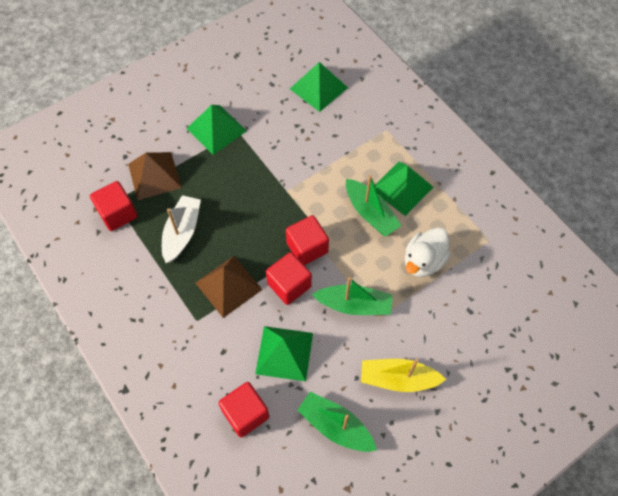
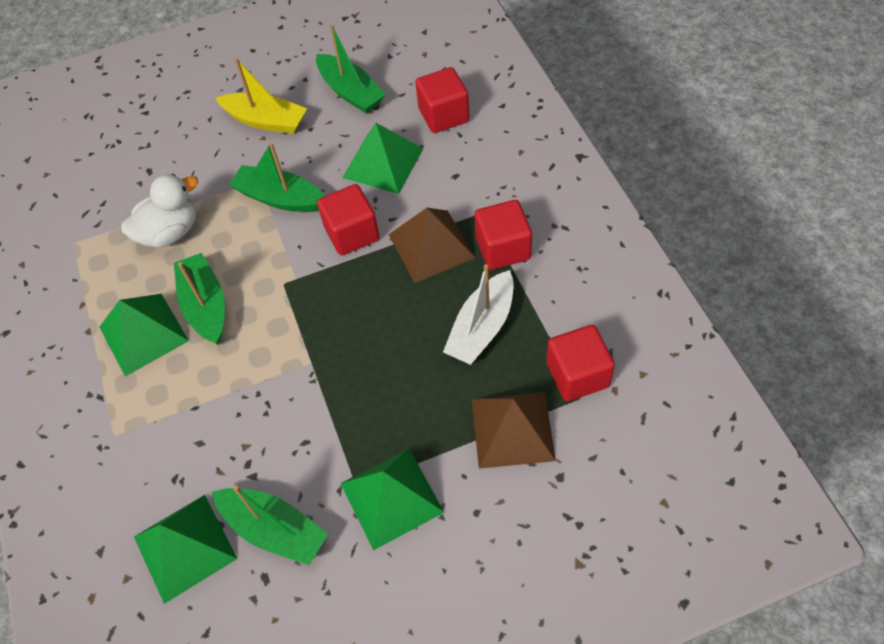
camera: 160 degrees left, 5 degrees down
(274, 104) = (274, 530): none -> green boat
(307, 248) = (311, 275): red cube -> red cube (503, 248)

